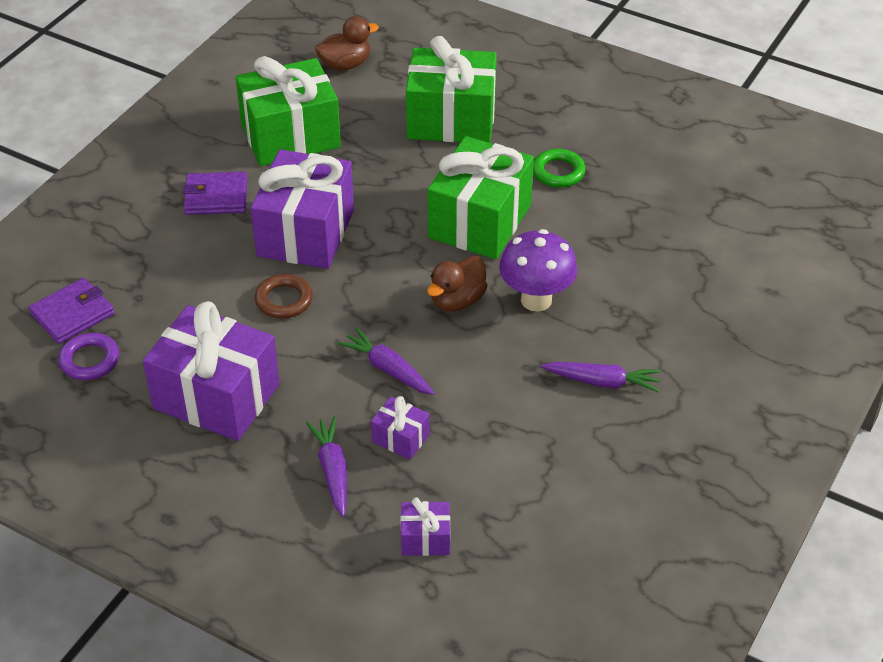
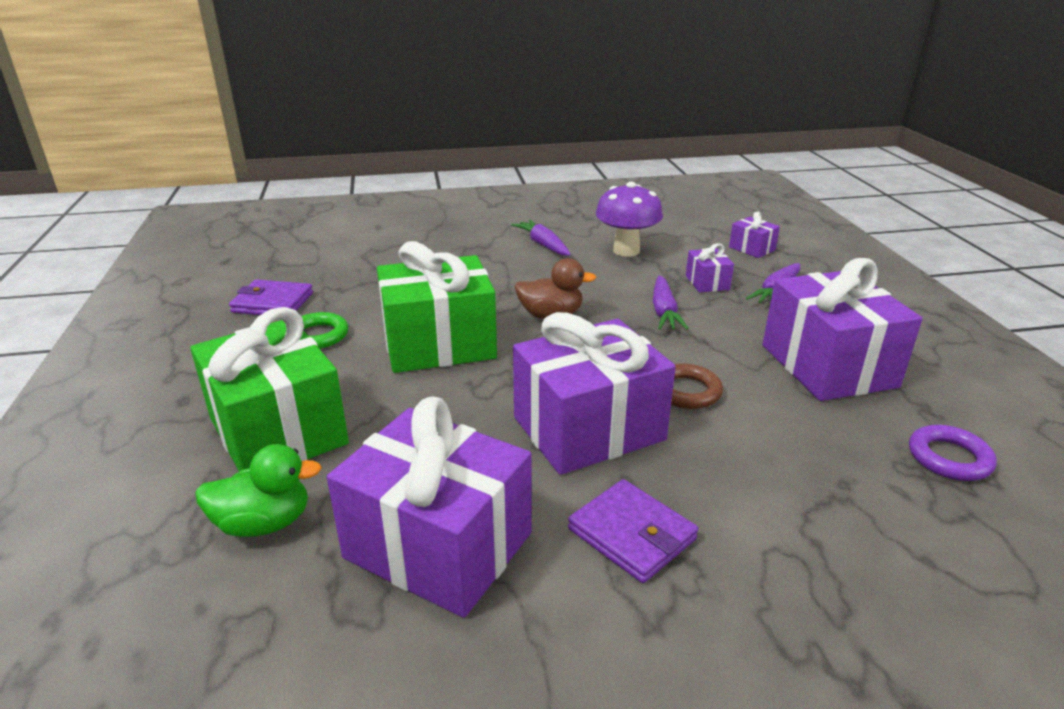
camera: 130 degrees left, 15 degrees down
(72, 314) = (947, 516): purple wallet -> purple wallet (273, 303)
(290, 136) = (438, 545): green gift -> purple gift
(345, 64) = (202, 597): brown duck -> none
(374, 93) = (264, 523): none -> green duck
(536, 300) = (501, 288): purple mushroom -> purple mushroom (626, 251)

